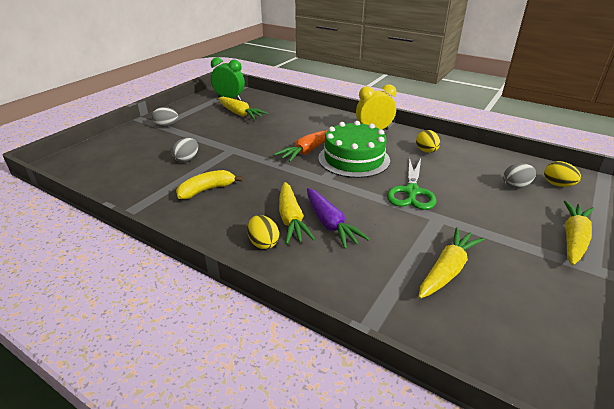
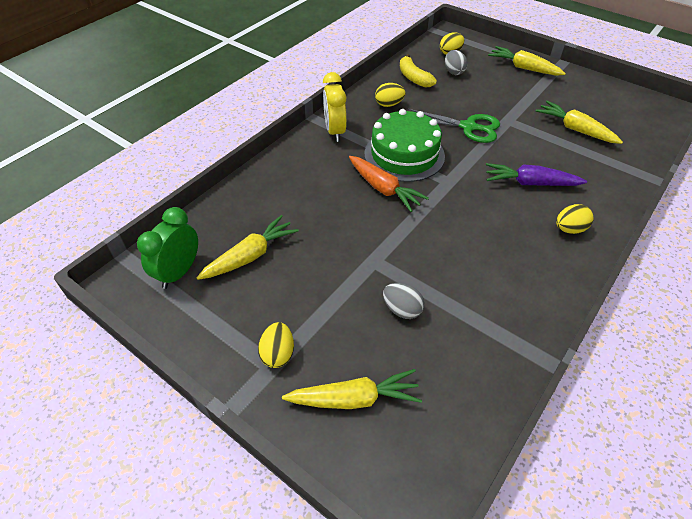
camera: 85 degrees left, 15 degrees up
(166, 126) = (278, 354): grey egg -> yellow egg
(206, 190) = (480, 280): yellow banana -> yellow banana (413, 78)
(291, 219) = (527, 209): yellow carrot -> yellow carrot (354, 399)
(330, 224) = (530, 183): purple carrot -> purple carrot turned 150 degrees counterclockwise

